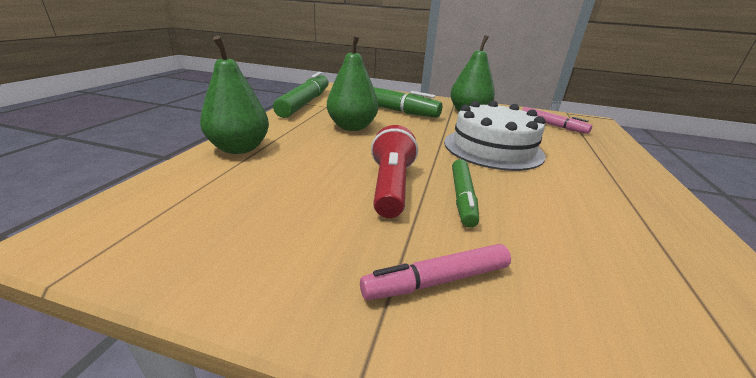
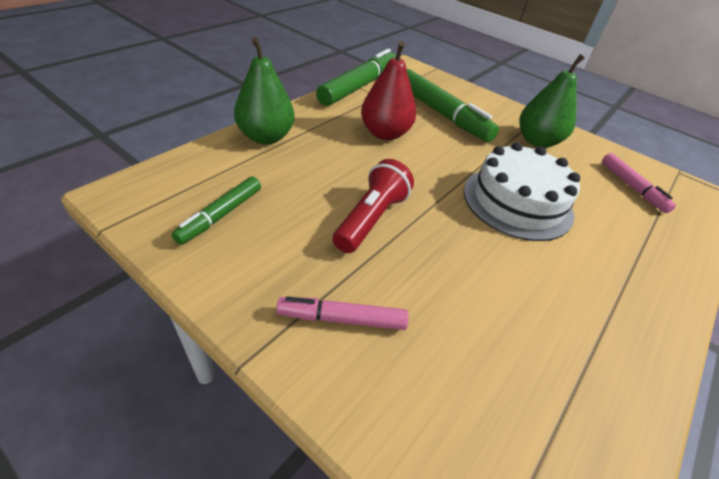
camera: 20 degrees right, 15 degrees up
(352, 127) = (385, 133): green pear -> red pear
(462, 197) = (429, 251): green marker -> green marker (220, 215)

